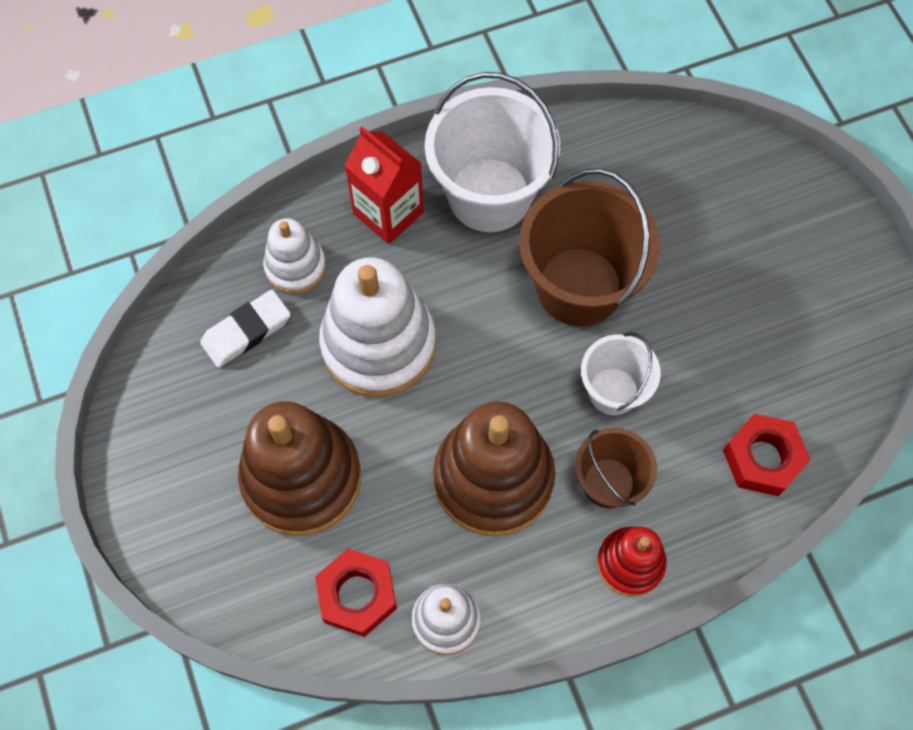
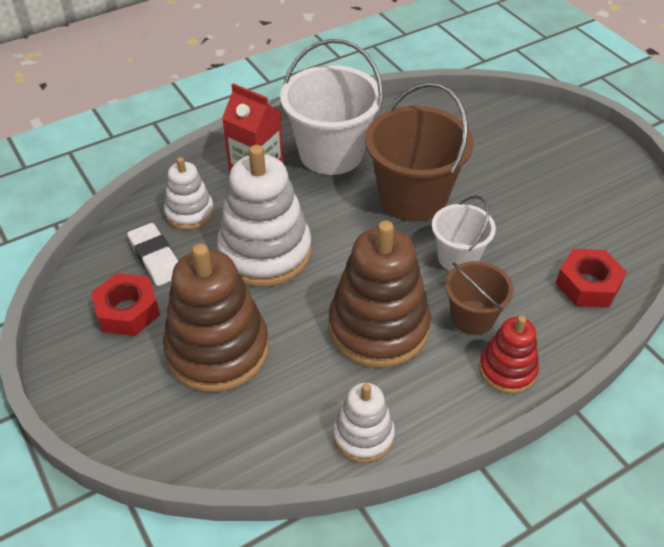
camera: 10 degrees left, 20 degrees down
(246, 331) = (156, 258): white eraser -> white eraser turned 75 degrees counterclockwise
(357, 595) = (281, 428): red nut -> red nut (127, 311)

